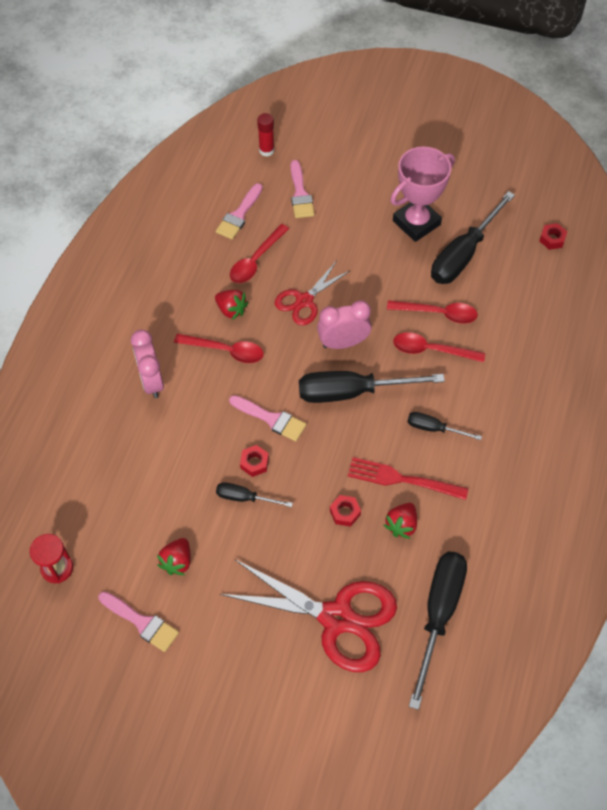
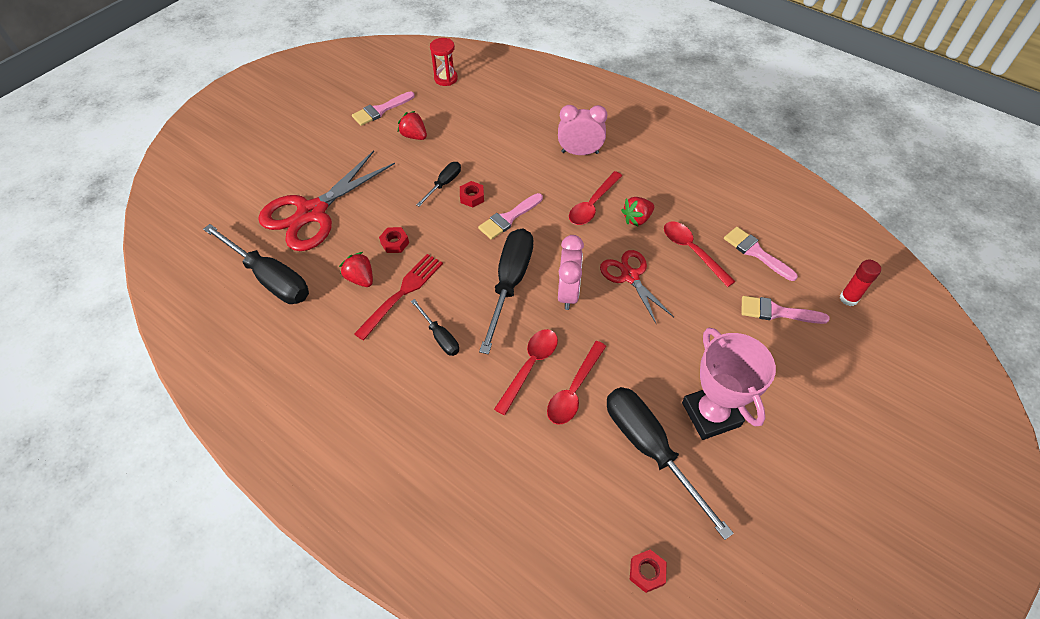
camera: 110 degrees right, 5 degrees down
(434, 428) = (440, 336): black screwdriver -> black screwdriver turned 105 degrees clockwise

